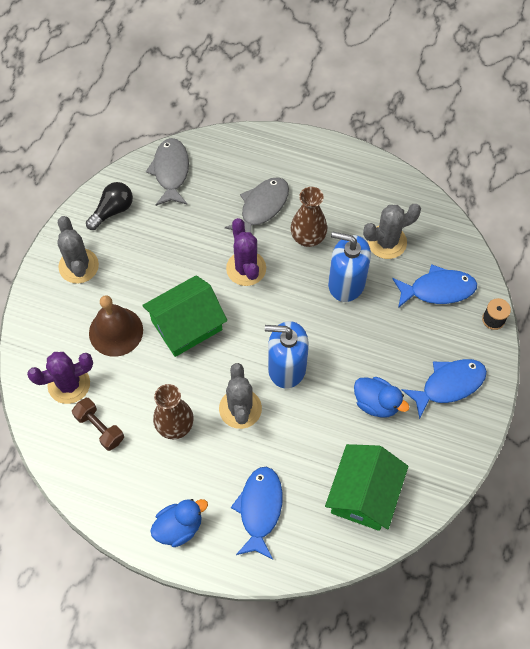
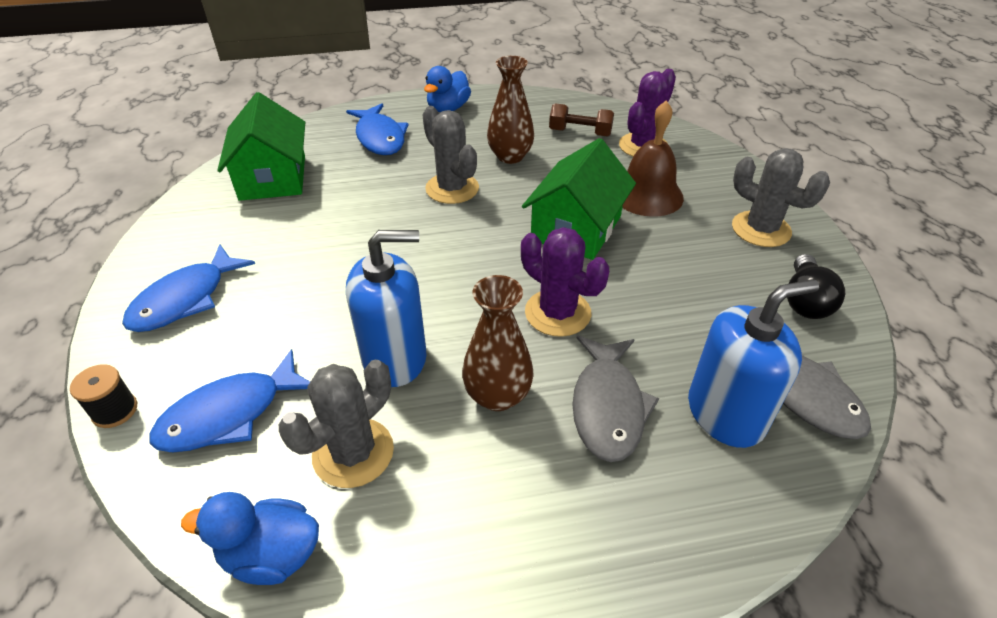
camera: 150 degrees right, 20 degrees down
(286, 367) = (423, 237): blue soap dispenser -> blue soap dispenser (725, 414)
(376, 403) = (287, 247): blue duck -> blue duck (271, 555)

